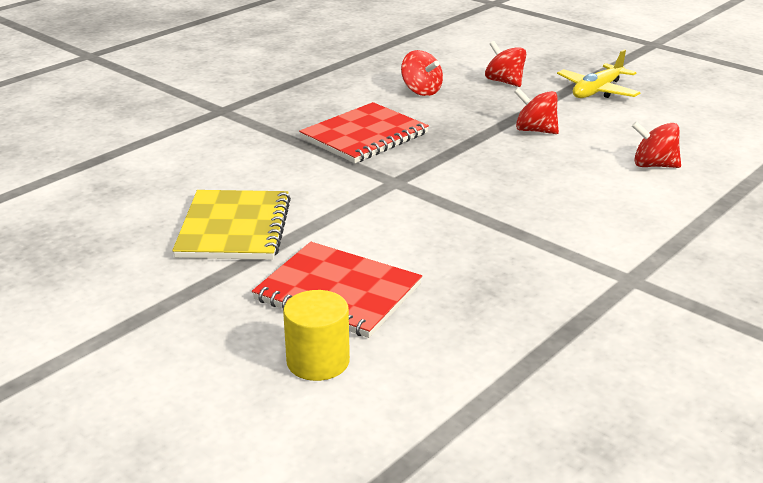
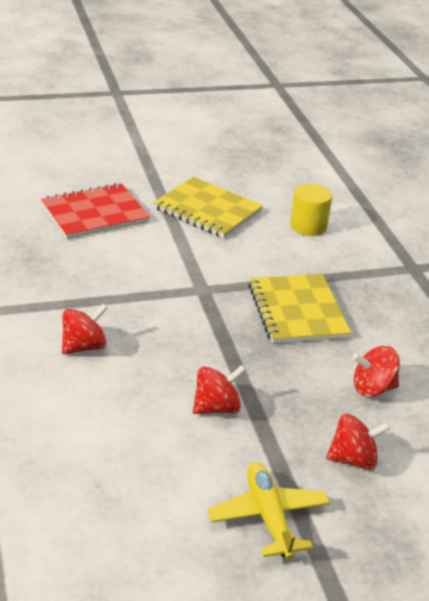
camera: 120 degrees right, 5 degrees up
(318, 361) = (45, 187): yellow cylinder -> yellow cylinder (308, 226)
(364, 136) = (297, 311): red notebook -> yellow notebook
(653, 165) = (77, 434): red spinning top -> red spinning top (84, 346)

